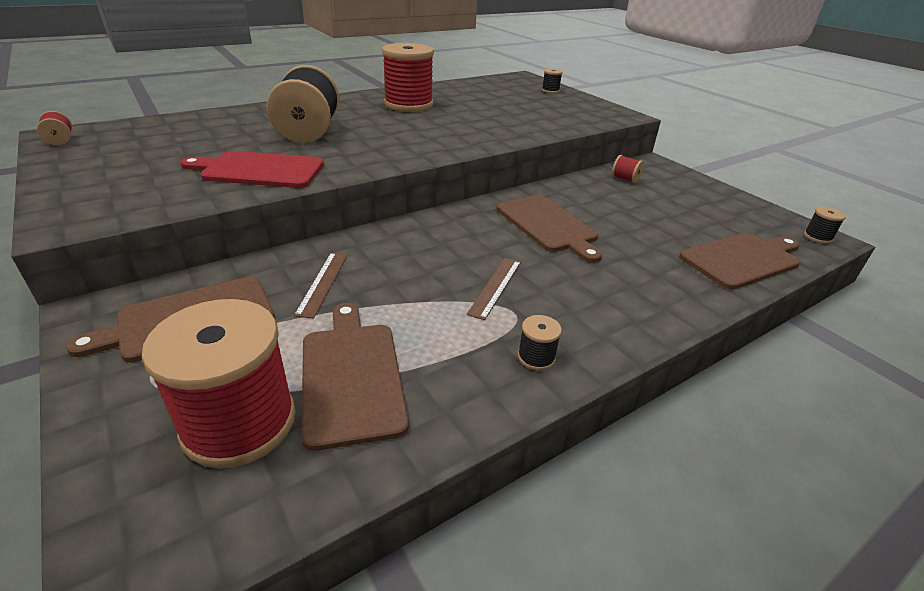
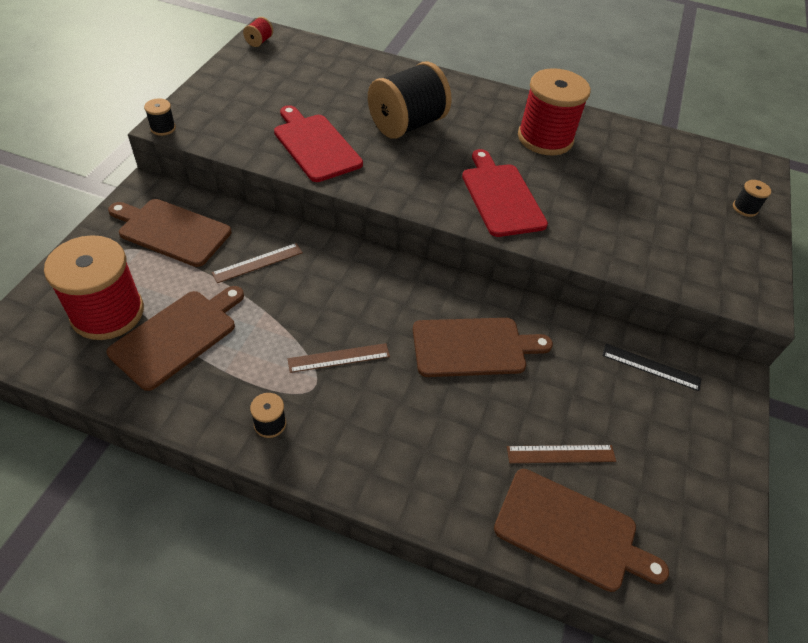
camera: 50 degrees right, 15 degrees up
(443, 135) = (501, 197): none -> red cutting board
(548, 225) = (473, 347): brown cutting board -> brown cutting board turned 120 degrees counterclockwise
(625, 179) = (651, 367): red spool -> black ruler
(674, 235) = (561, 454): none -> brown ruler
(817, 237) = (716, 603): black spool -> black spool (163, 128)

